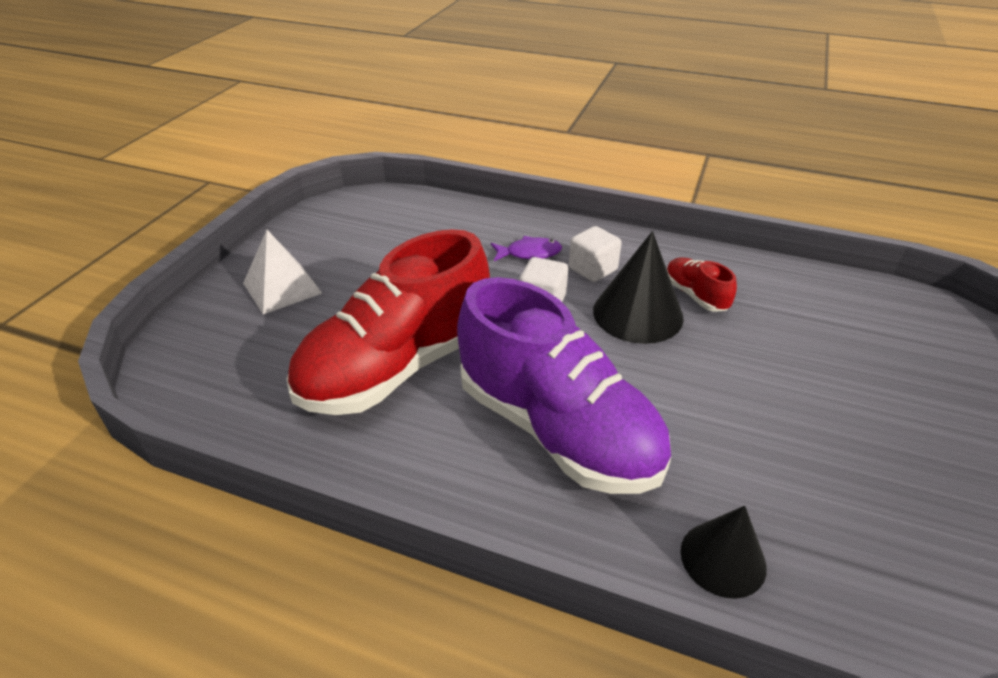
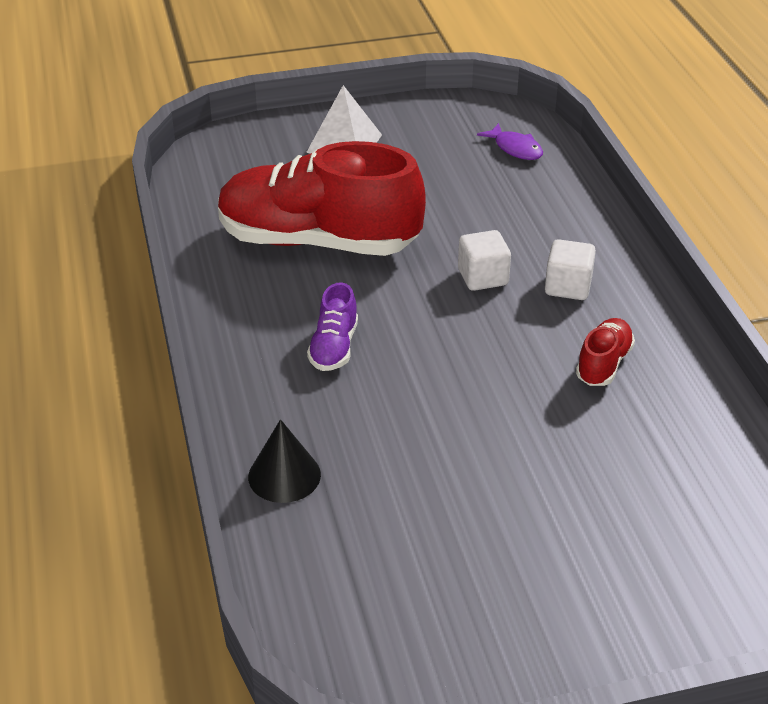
camera: 55 degrees right, 0 degrees up
(529, 253) = (546, 240): purple fish -> purple fish (515, 148)
(557, 429) = (334, 347): purple shoe -> purple shoe, size x0.42
(637, 314) = (530, 338): black cone -> none

